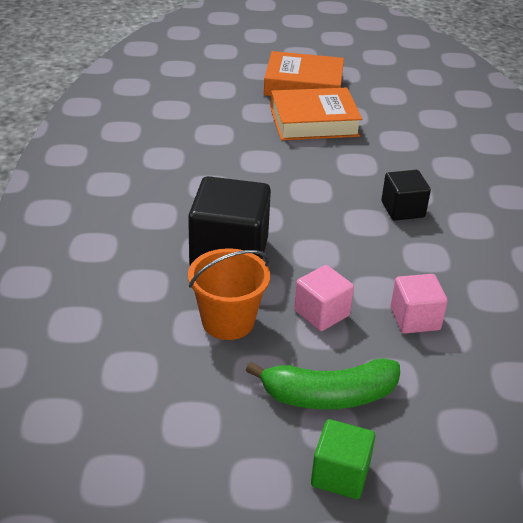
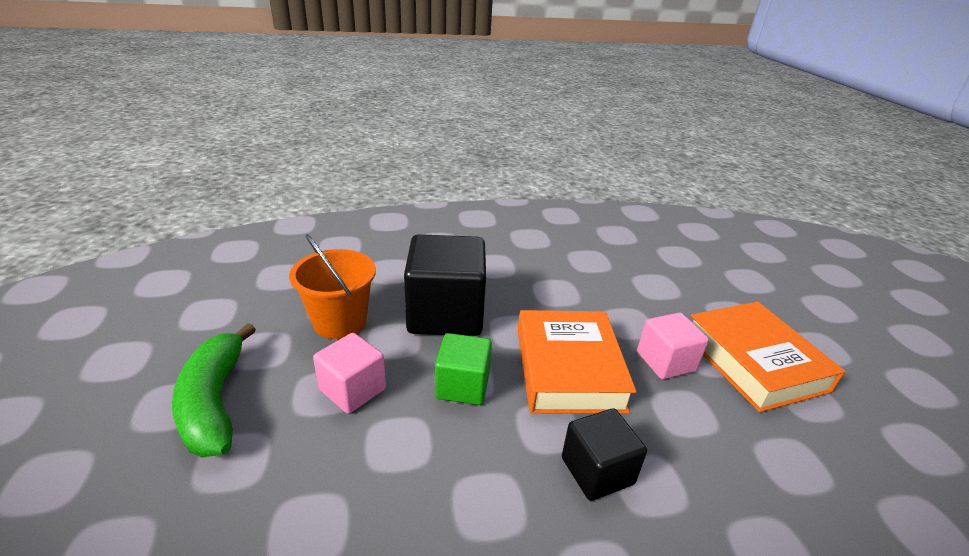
camera: 80 degrees right, 5 degrees down
(303, 85) = (839, 347): orange book -> orange book (568, 369)
(340, 474) = (95, 417): green cube -> green cube (462, 386)
(415, 319) = (341, 488): pink cube -> pink cube (665, 361)

